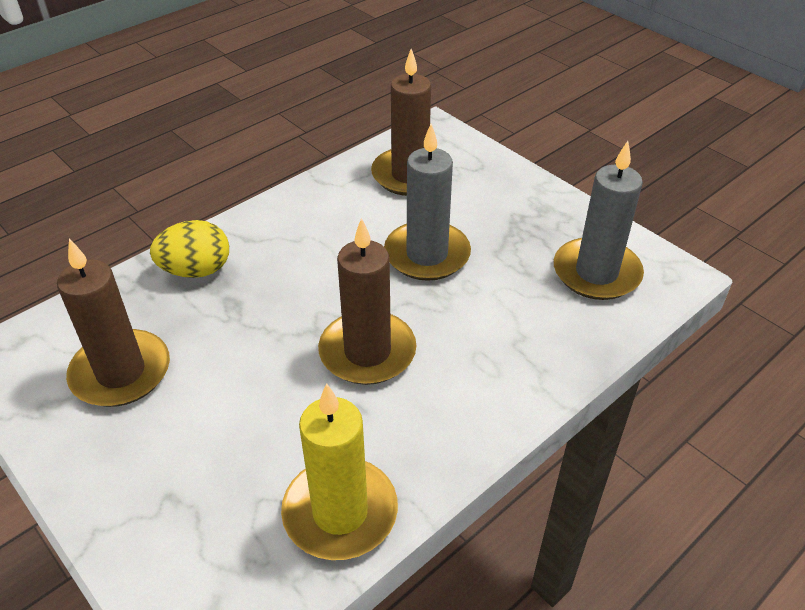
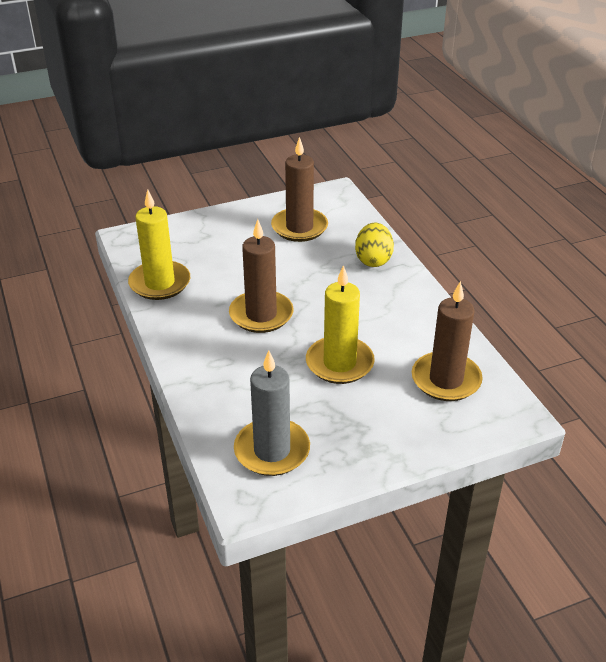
camera: 110 degrees right, 5 degrees down
(427, 254) = (339, 363): grey candle -> yellow candle

